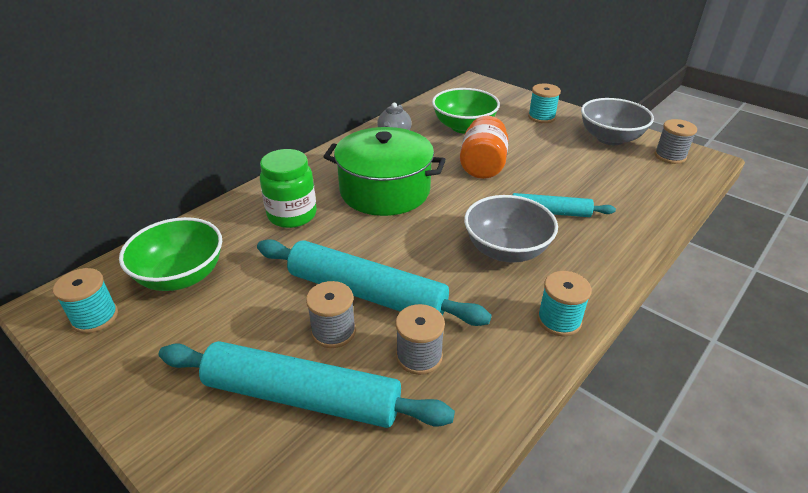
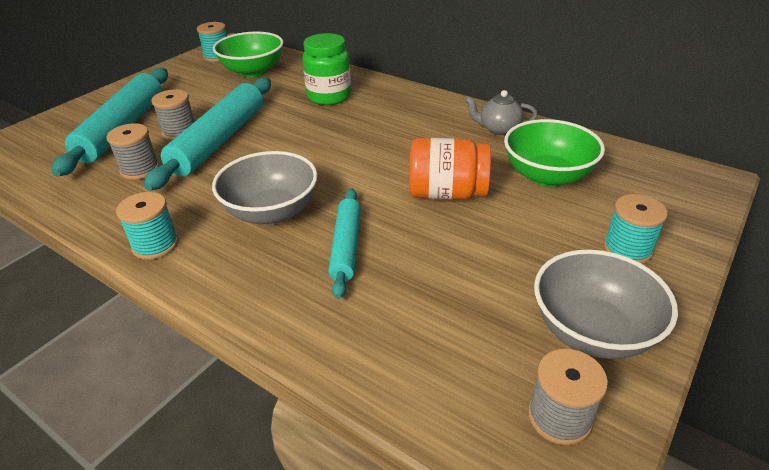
camera: 85 degrees right, 0 degrees up
(385, 190) = (376, 134): green pot -> none

